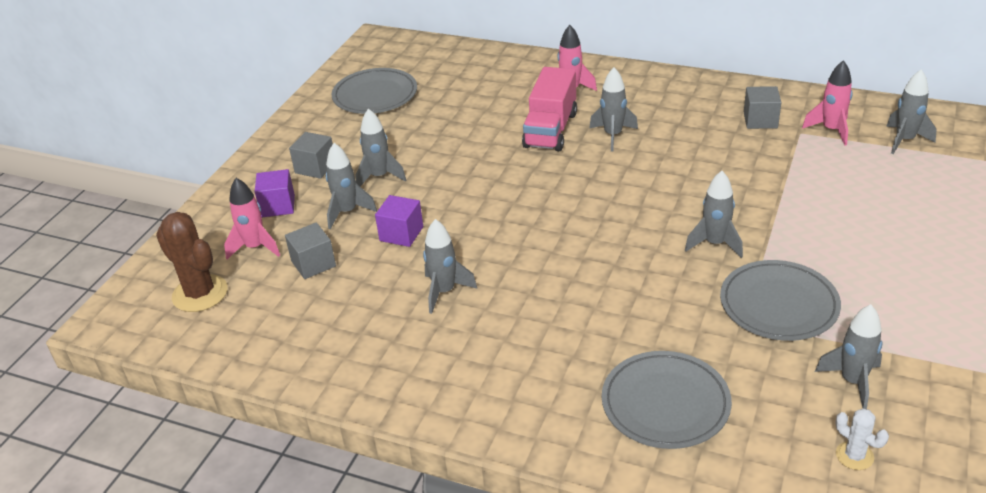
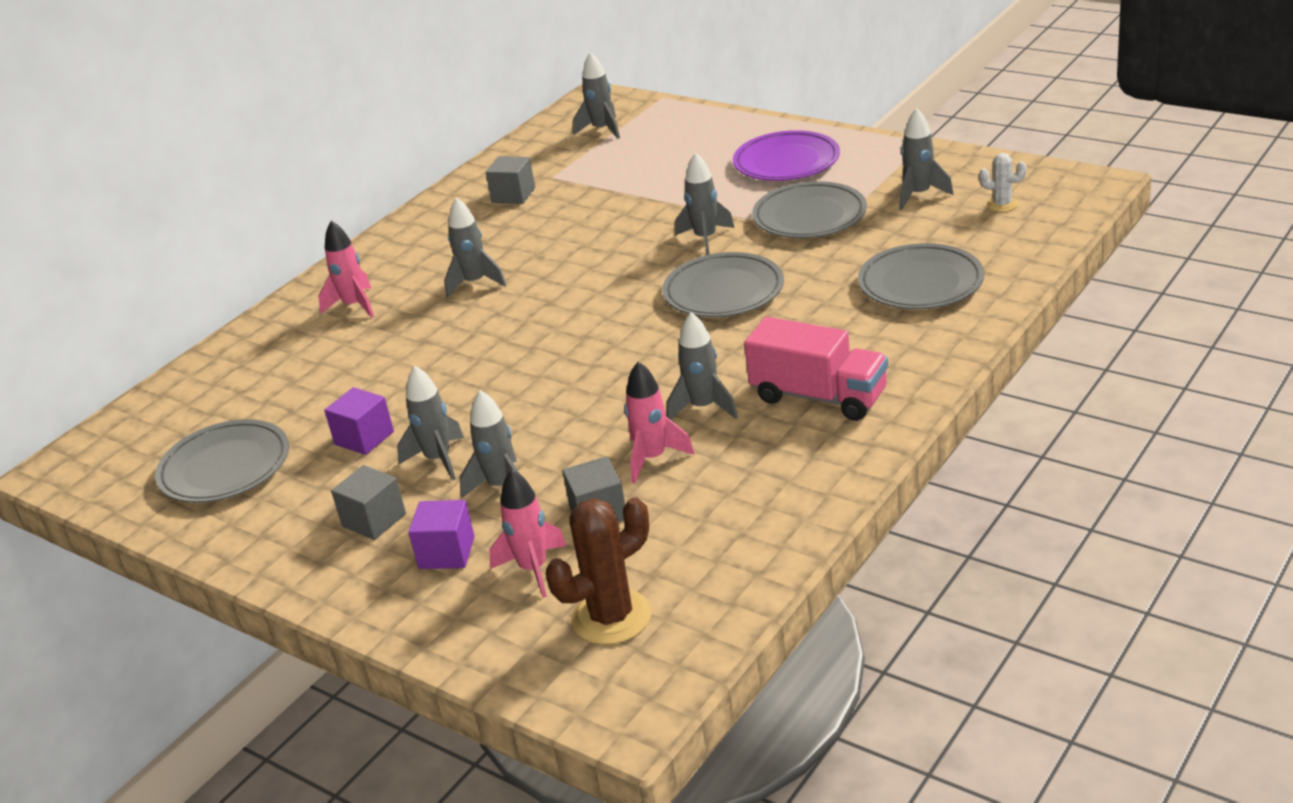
camera: 75 degrees left, 5 degrees down
(401, 234) = (575, 440): purple cube -> purple cube (364, 438)
(550, 130) = (431, 324): pink truck -> pink truck (819, 396)
(625, 271) = (723, 291): none -> grey plate
(831, 130) = (559, 161): pink rocket -> pink rocket (653, 458)
(854, 456) = (1002, 204): white cactus -> white cactus turned 45 degrees clockwise
(889, 270) = (786, 162): none -> purple plate

